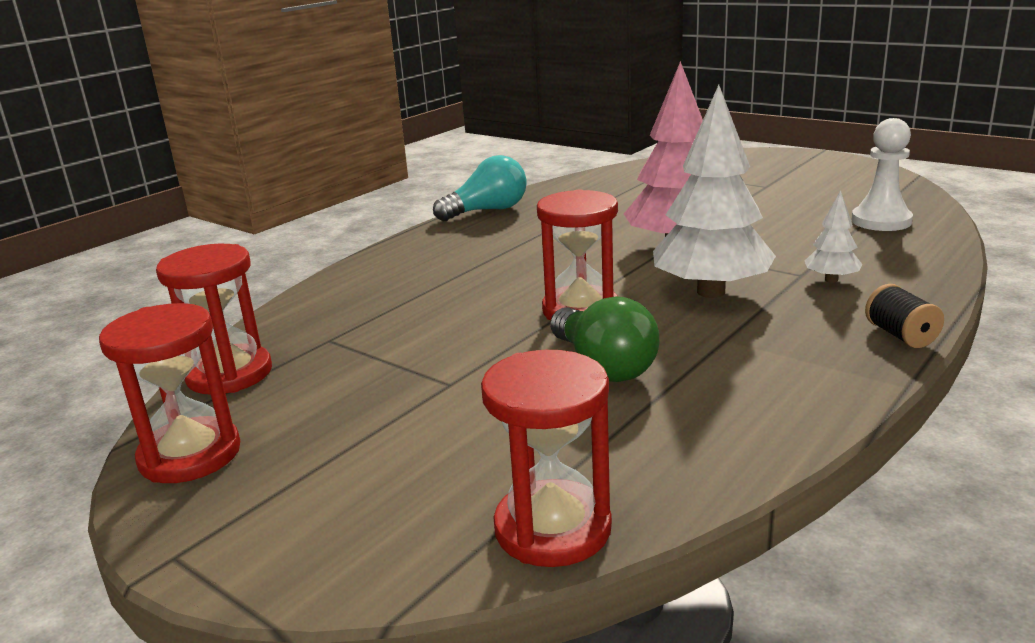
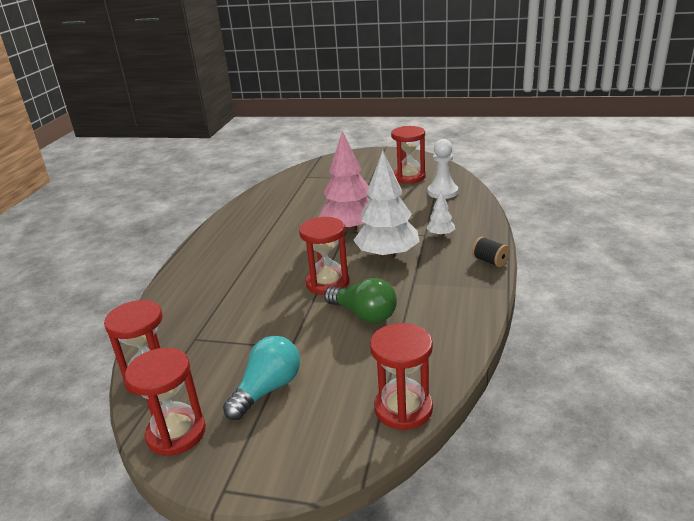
camera: 25 degrees left, 5 degrees up
(487, 211) = (219, 225): turquoise light bulb -> turquoise light bulb (267, 389)
(834, 193) = (409, 177): none -> red hourglass

